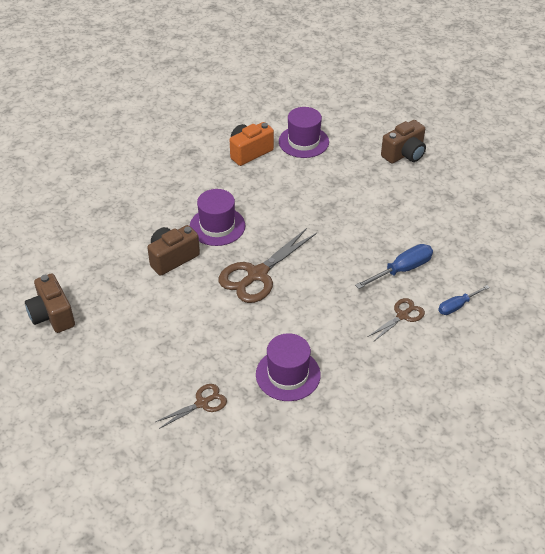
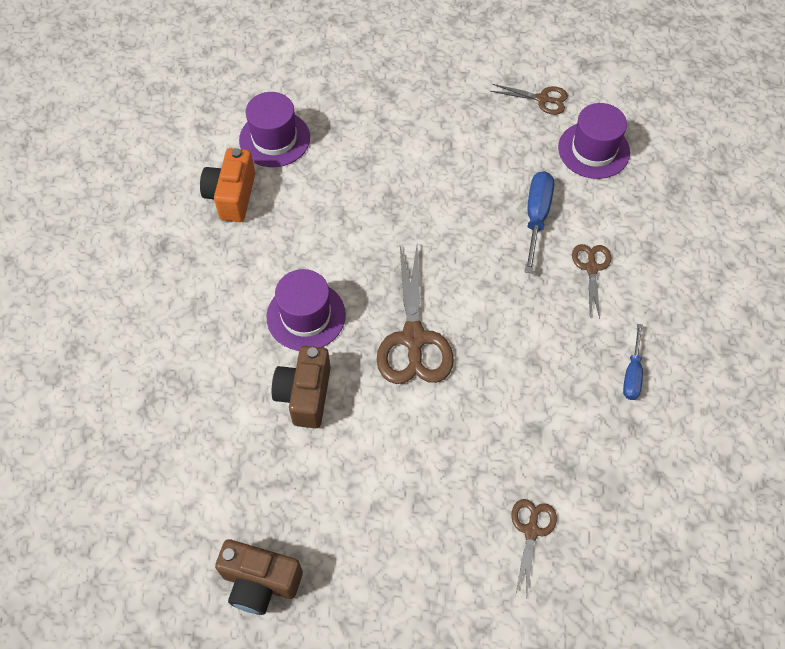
camera: 45 degrees left, 15 degrees up
(288, 374) = (568, 424): purple hat -> purple hat (593, 150)
(404, 154) = (392, 79): brown camera -> none
(457, 306) = (623, 217): blue screwdriver -> blue screwdriver (632, 374)
(484, 218) = (542, 99): none -> brown scissors

